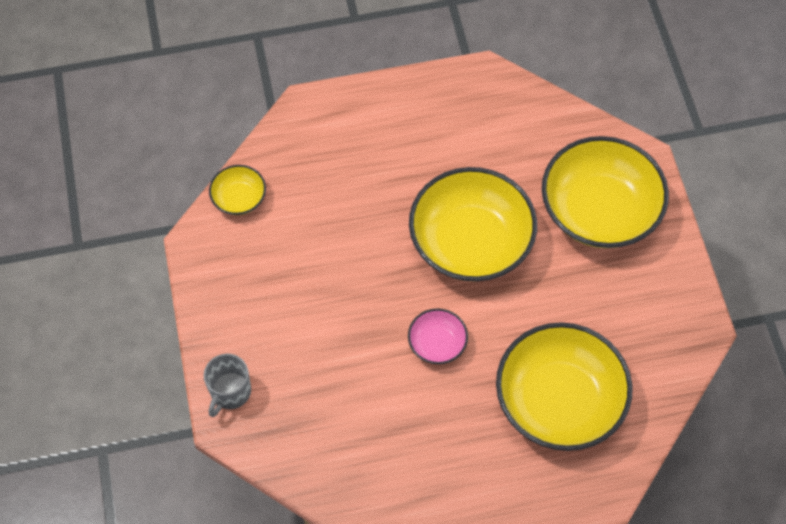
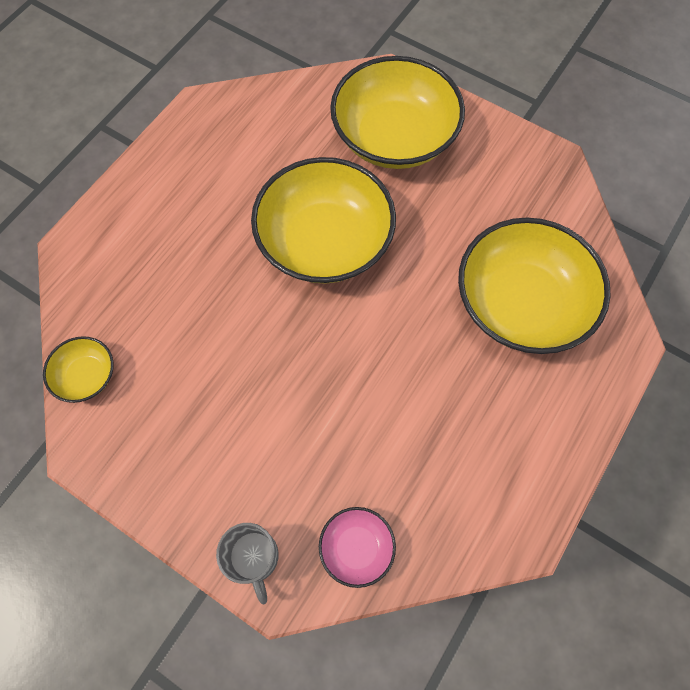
camera: 45 degrees left, 5 degrees up
(437, 343) = (384, 345): pink bowl -> pink bowl (356, 548)

